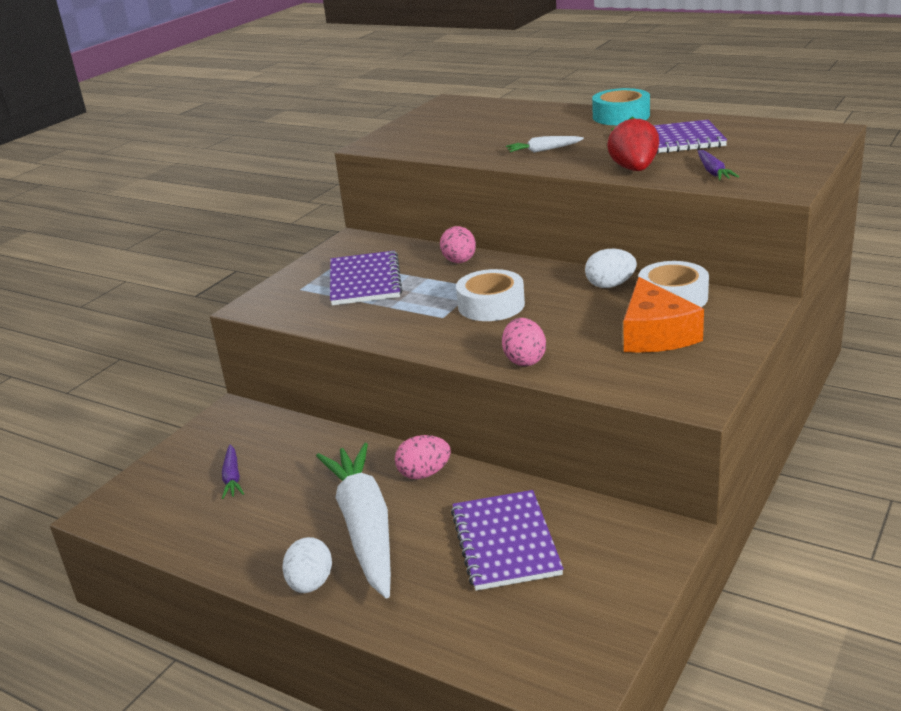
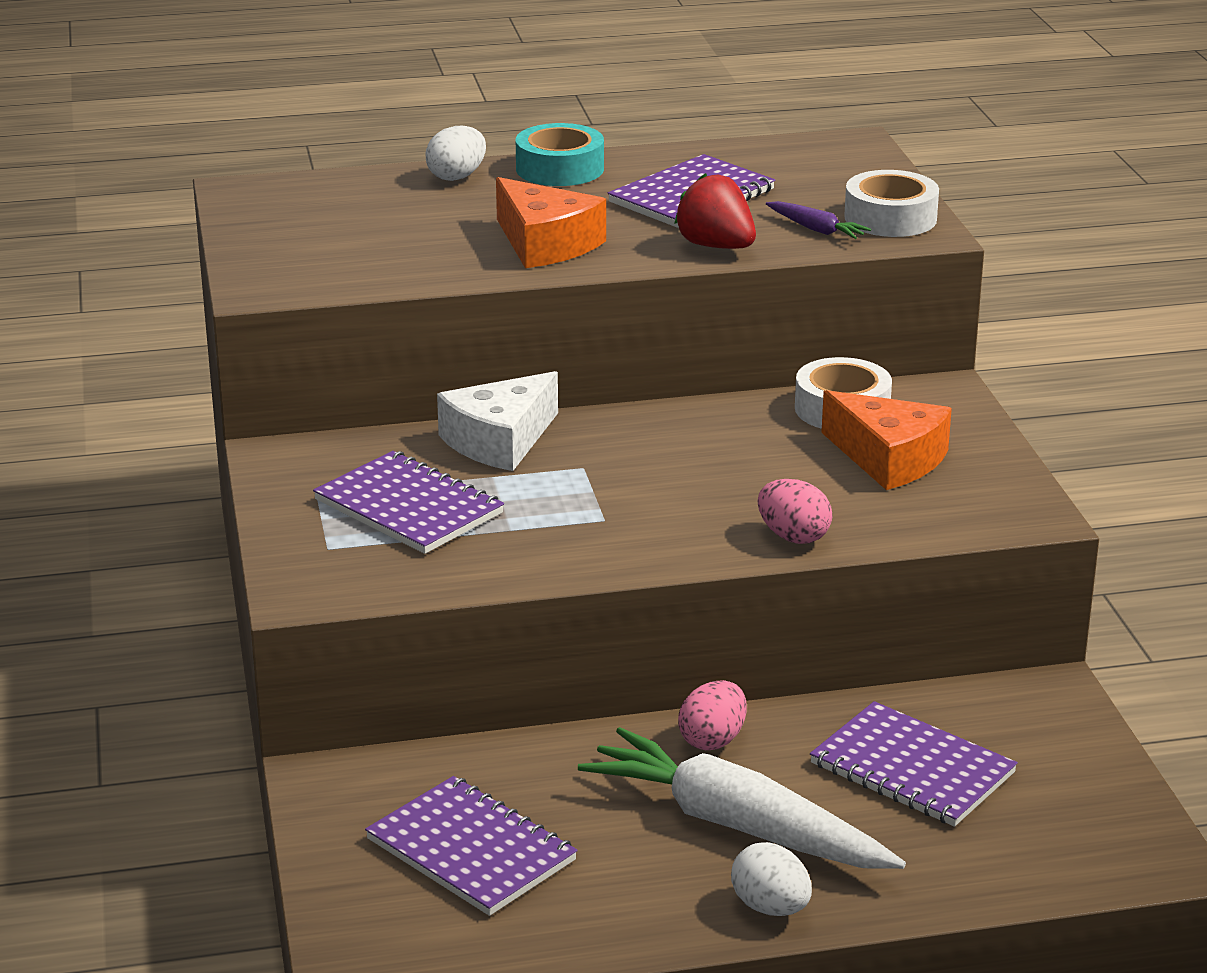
camera: 45 degrees left, 0 degrees up
(232, 478) = (471, 850): purple carrot -> purple notebook
(459, 261) = (500, 441): pink egg -> white cheese
(491, 305) = (642, 485): white tape -> white tape (890, 218)
(543, 150) = (545, 244): white carrot -> orange cheese
(610, 285) = (748, 415): white egg -> white egg (457, 177)

